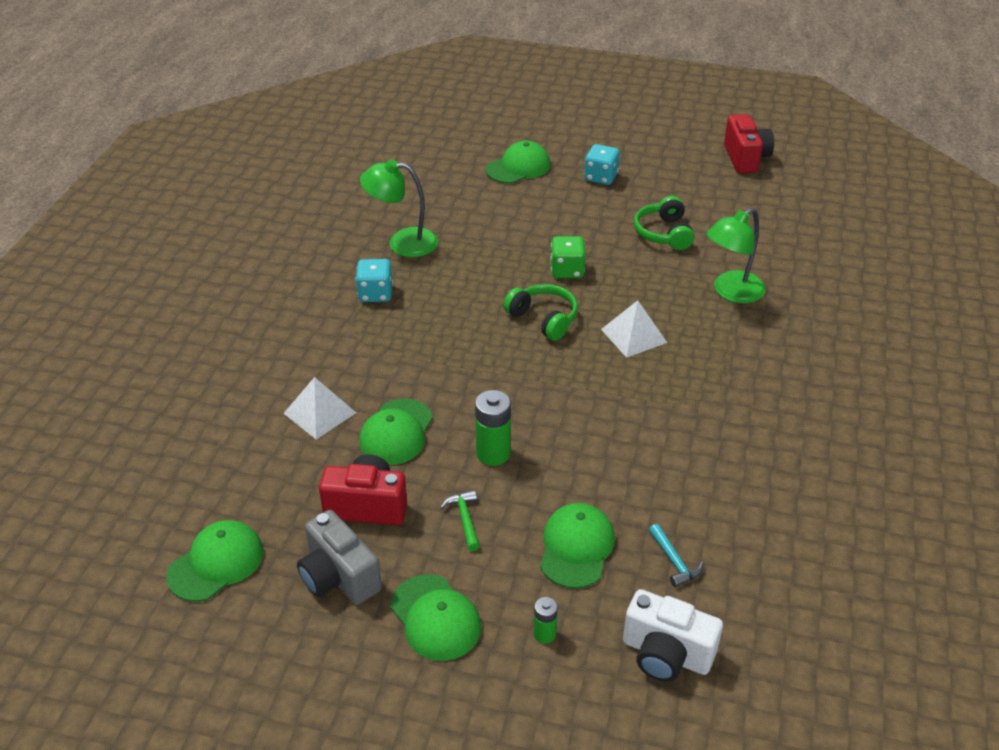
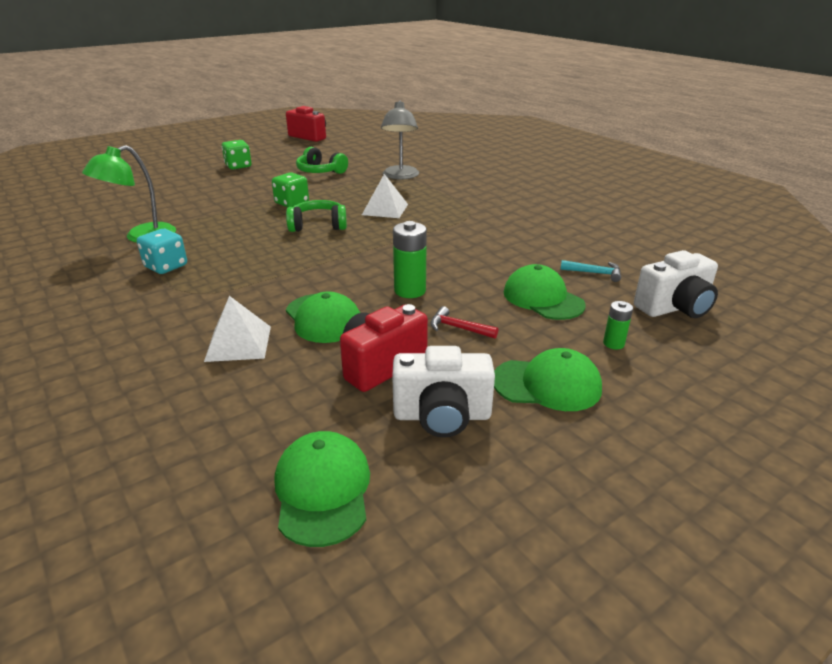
camera: 50 degrees left, 10 degrees down
(339, 577) = (442, 416): grey camera -> white camera
(465, 519) = (458, 328): green hammer -> red hammer
(518, 167) = (172, 179): green cap -> none
(601, 177) = (238, 166): turquoise dice -> green dice
(731, 292) = (400, 176): green lamp -> grey lamp

